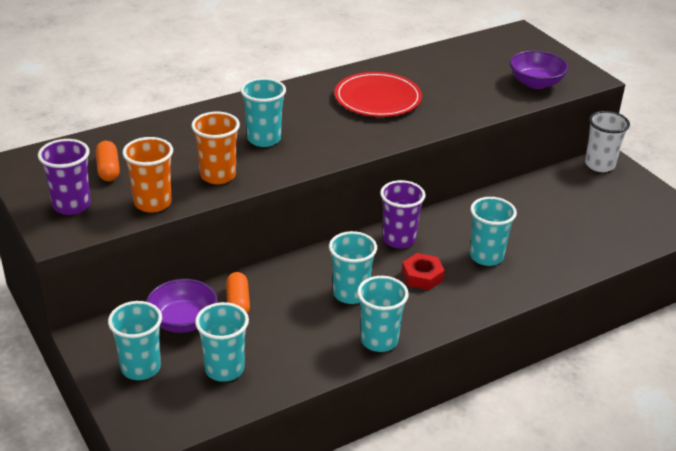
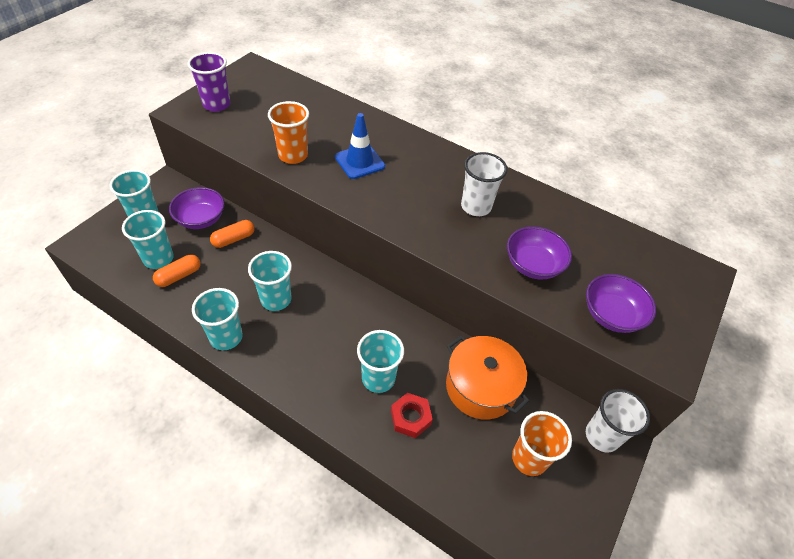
camera: 60 degrees right, 15 degrees up
(108, 169) = (268, 104): orange capsule -> orange capsule (179, 276)
(153, 203) = (239, 137): orange cup -> orange cup (529, 458)
(264, 139) = (359, 162): turquoise cup -> blue traffic cone
(377, 98) = (476, 206): red plate -> white cup
(399, 239) = (364, 307): purple cup -> none
(422, 276) = (323, 339): red nut -> red nut (410, 417)
(465, 96) = (533, 265): none -> purple bowl
(526, 204) = (480, 387): none -> orange pot

